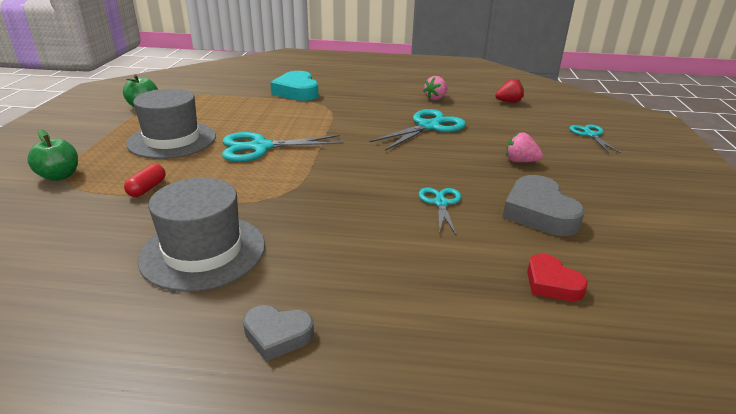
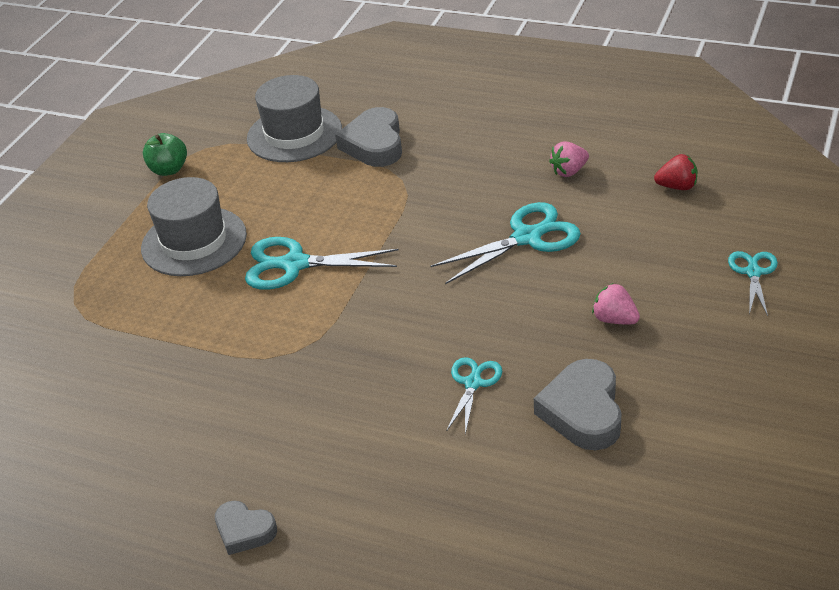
camera: 20 degrees right, 10 degrees up
(59, 176) = (69, 296): green apple -> none
(147, 188) = (156, 326): red capsule -> none
(203, 251) = (199, 424): grey hat -> grey hat (294, 134)
(297, 91) = (374, 144): turquoise heart -> grey heart
(551, 283) = (533, 511): red heart -> none

